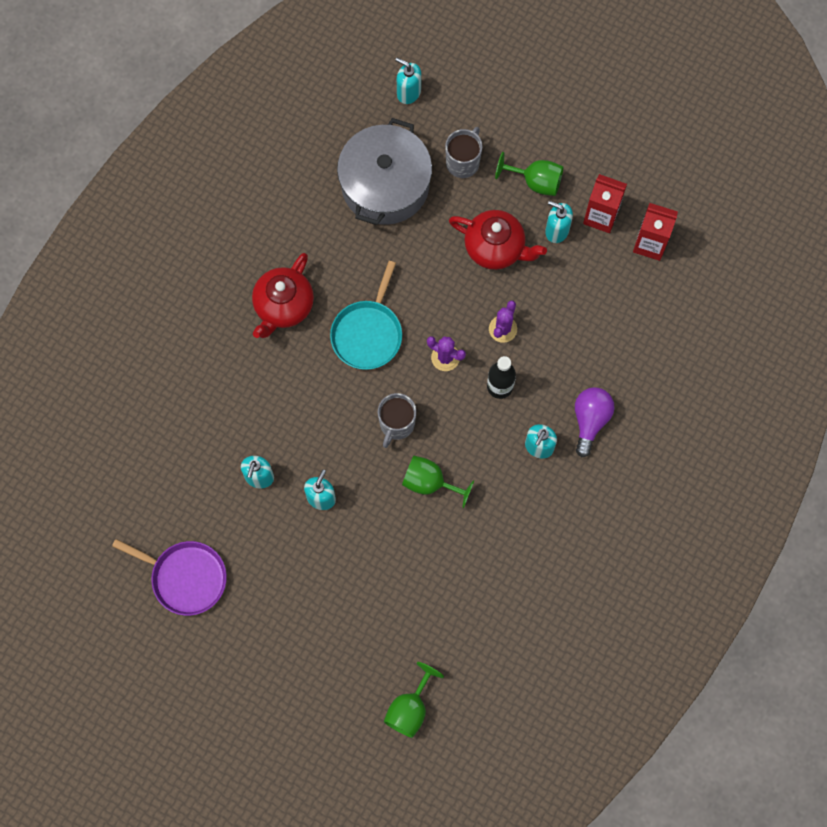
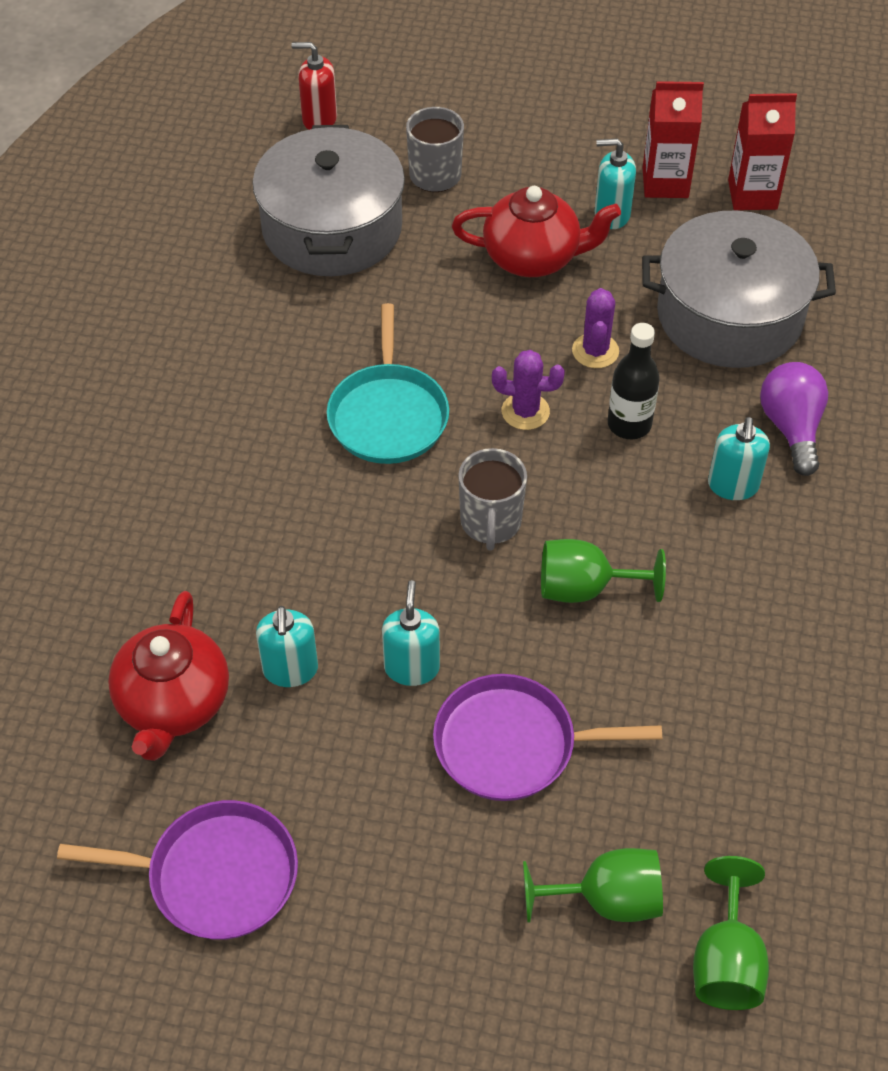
camera: 20 degrees left, 20 degrees down
(283, 306) = (236, 418): red teapot -> red teapot (173, 704)
(355, 560) = (512, 744): none -> purple pan
(408, 92) = (319, 119): turquoise soap dispenser -> red soap dispenser
(536, 181) = (551, 169): green goblet -> green goblet (607, 899)
(592, 330) = (729, 315): none -> grey pot

